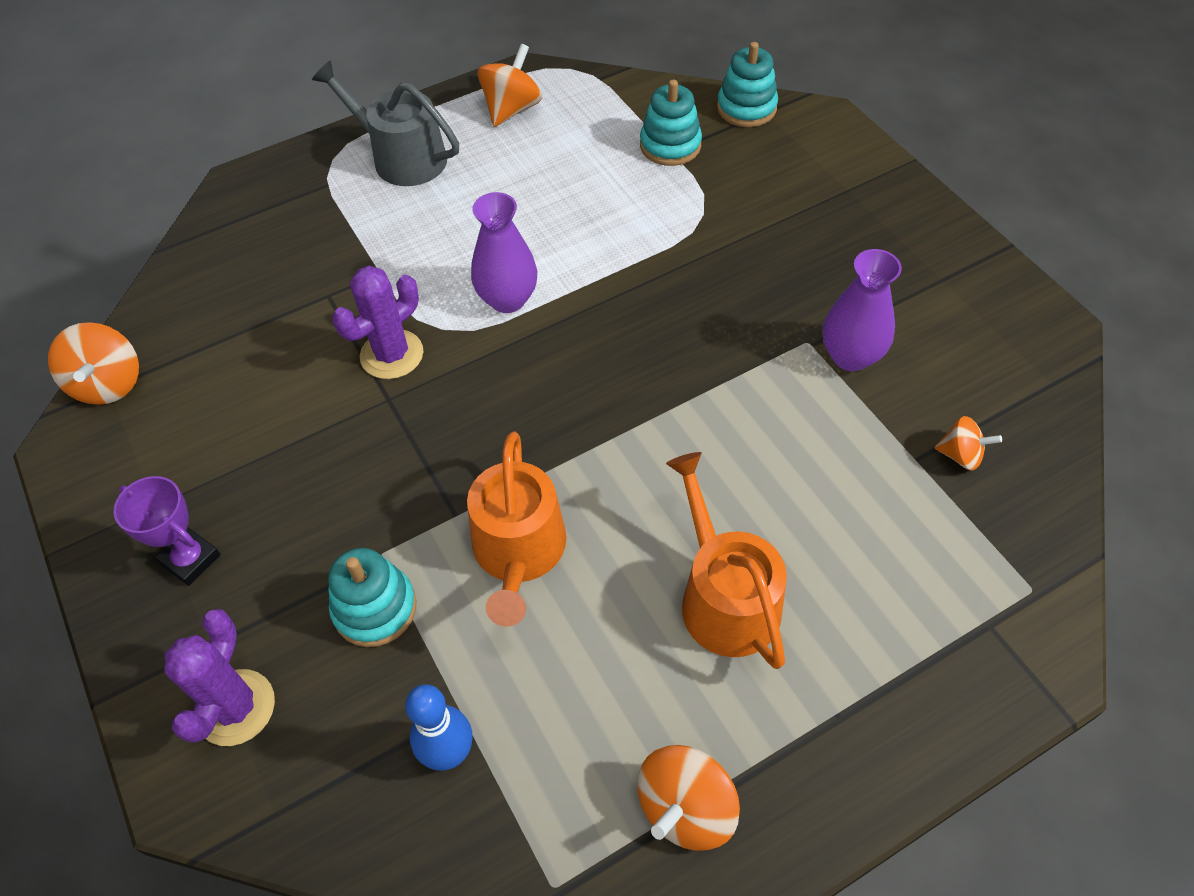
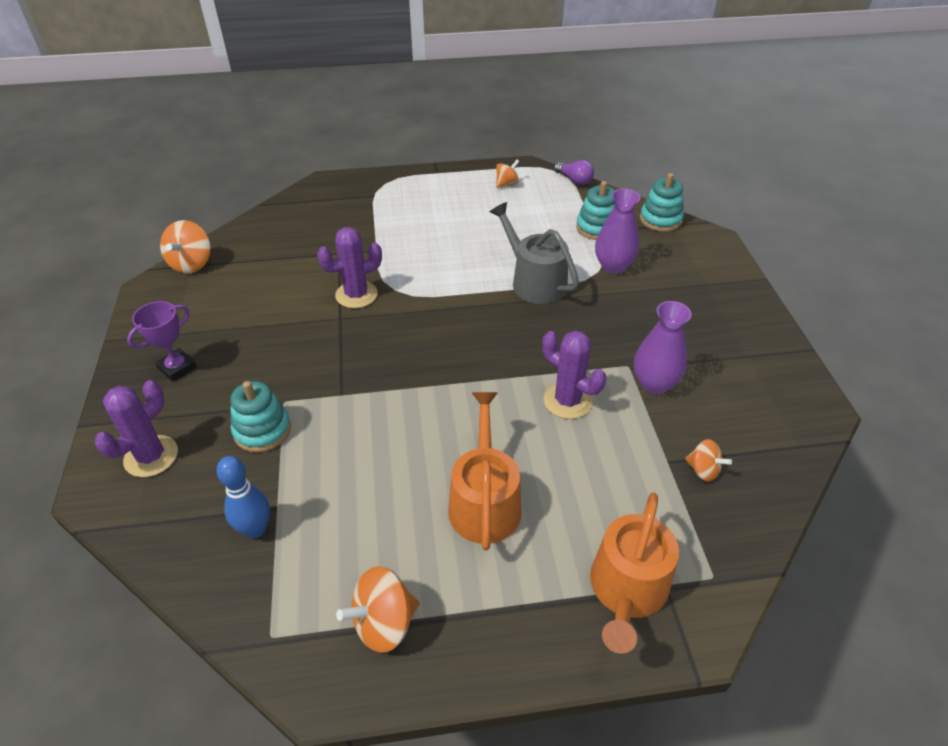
camera: 20 degrees right, 10 degrees down
(190, 559) = (177, 368): purple trophy -> purple trophy turned 75 degrees clockwise
(402, 157) = (425, 193): grey watering can -> grey watering can (534, 281)
(508, 299) = (444, 285): purple vase -> purple vase (613, 266)
(512, 109) = (506, 184): orange spinning top -> orange spinning top, size x0.61
(518, 552) = (367, 428): orange watering can -> orange watering can (627, 590)
(603, 77) = (574, 180): none -> purple light bulb
(757, 418) = (567, 401): none -> purple cactus

